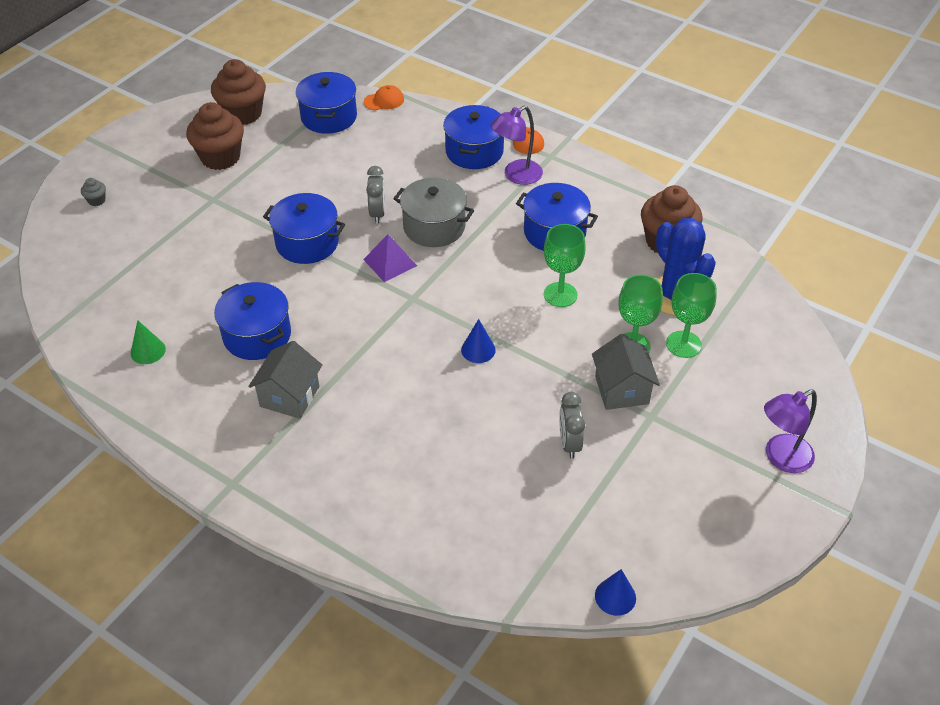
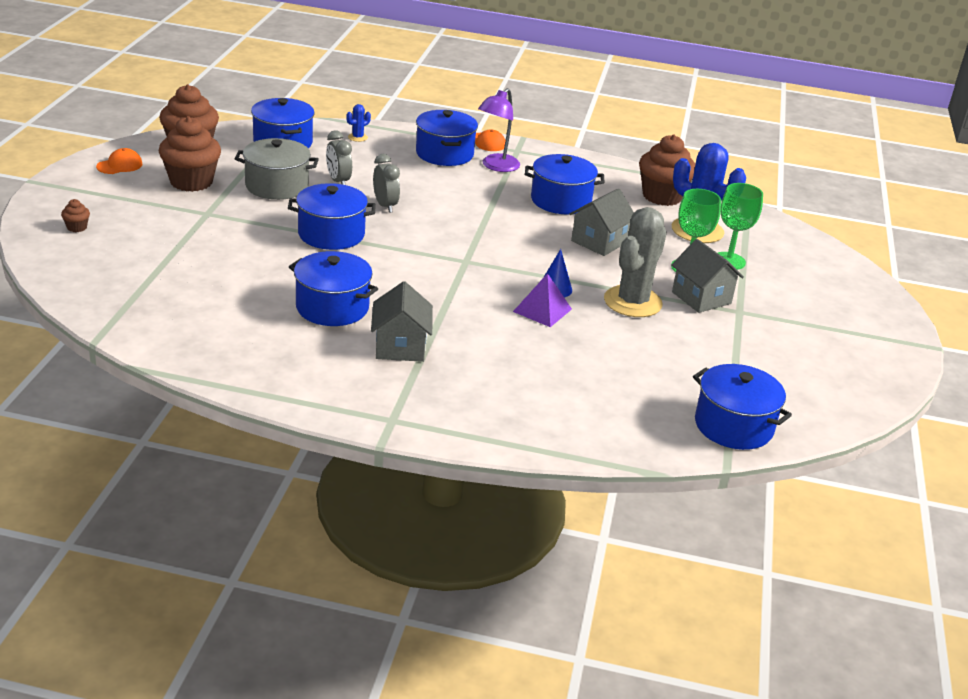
camera: 25 degrees left, 15 degrees down
(96, 200) = (77, 227): grey cupcake -> brown cupcake
(148, 351) = (224, 334): green cone -> none
(384, 100) = (329, 126): orange cap -> orange cap (119, 165)
(390, 262) = (424, 239): purple pyramid -> purple pyramid (542, 310)
(402, 118) = (357, 137): none -> blue cactus
(434, 227) = (447, 209): grey pot -> grey pot (277, 186)
(546, 382) = (632, 302): none -> grey cactus
(548, 567) = (733, 426): none -> blue pot
(560, 294) = (599, 242): green goblet -> grey house
(569, 443) = (685, 340): grey clock -> grey clock (338, 181)
(615, 596) = (804, 435): blue cone -> none
(781, 458) = (863, 322): purple lamp -> none

